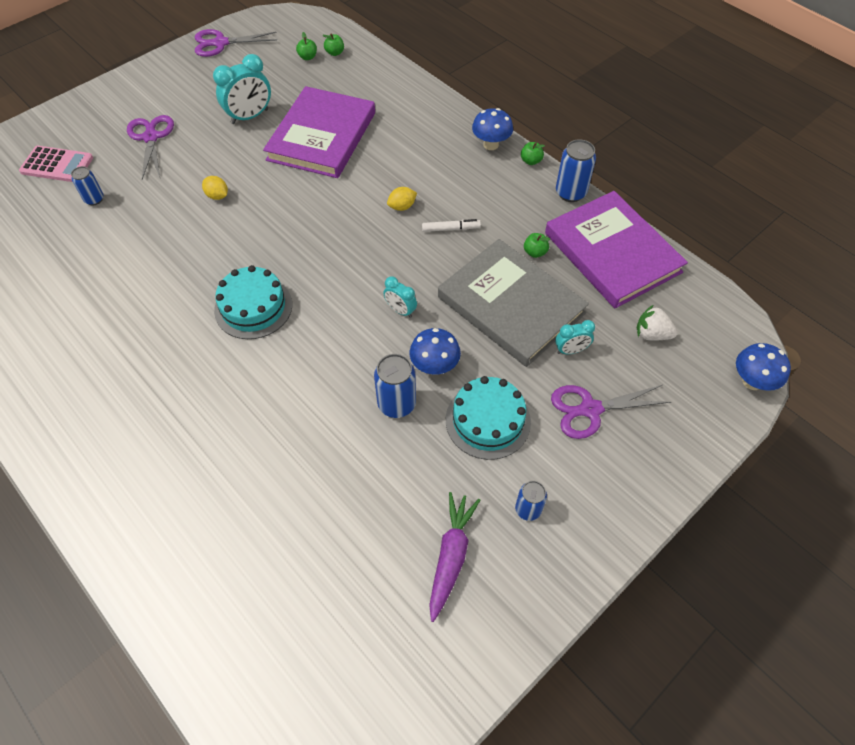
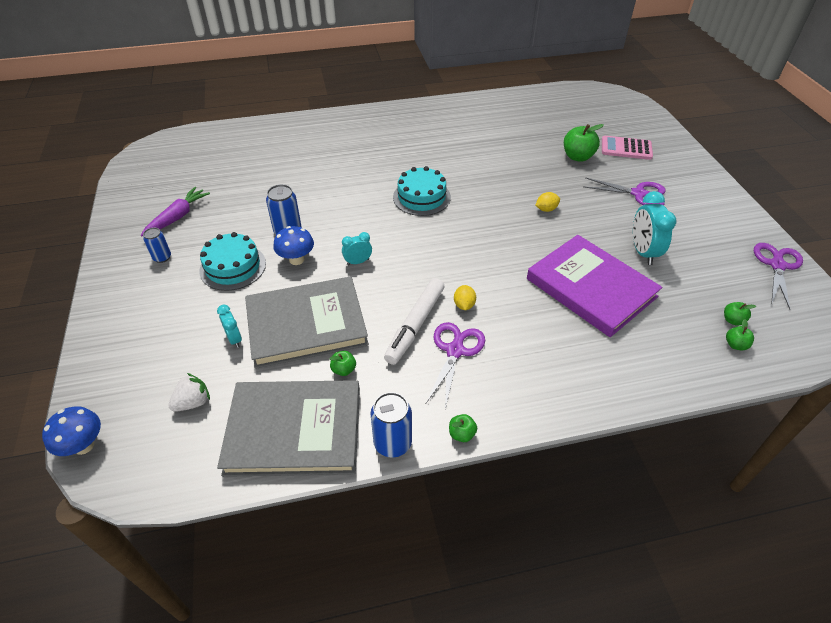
camera: 120 degrees right, 10 degrees down
(57, 165) = (626, 148): pink calculator -> pink calculator turned 60 degrees clockwise
(94, 199) = (577, 157): blue can -> green apple
(451, 229) = (415, 325): white marker -> white marker, size x1.92
(451, 556) = (178, 217): purple carrot -> purple carrot turned 105 degrees counterclockwise
(491, 145) = (508, 411): blue mushroom -> none
(571, 350) = (234, 339): turquoise clock -> turquoise clock turned 135 degrees clockwise
(590, 409) = (182, 323): purple scissors -> purple scissors (455, 351)
(612, 252) = (294, 430): purple book -> grey book

